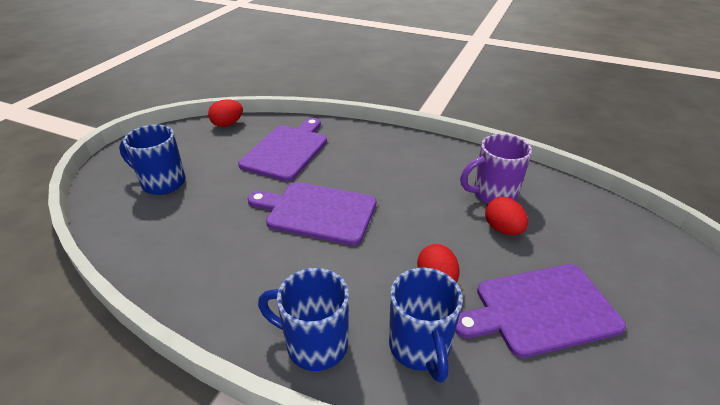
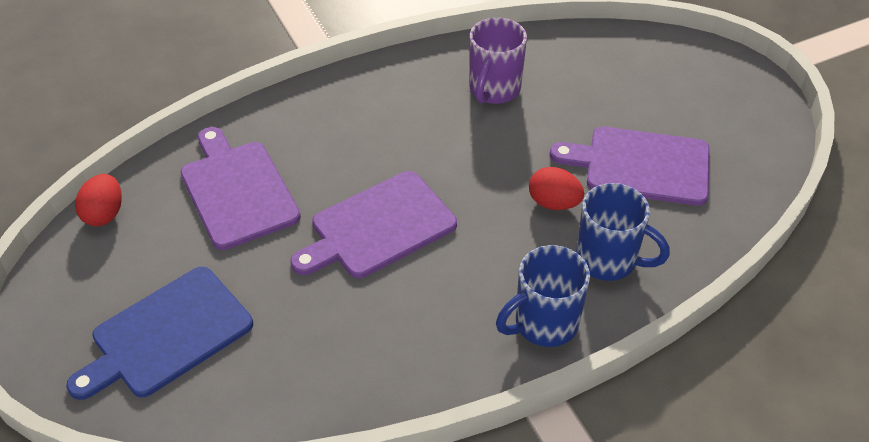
camera: 50 degrees left, 10 degrees up
(162, 183) = (166, 335): blue mug -> blue cutting board
(503, 229) = (542, 119): red egg -> none
(540, 310) = (640, 165): purple cutting board -> purple cutting board turned 75 degrees clockwise

